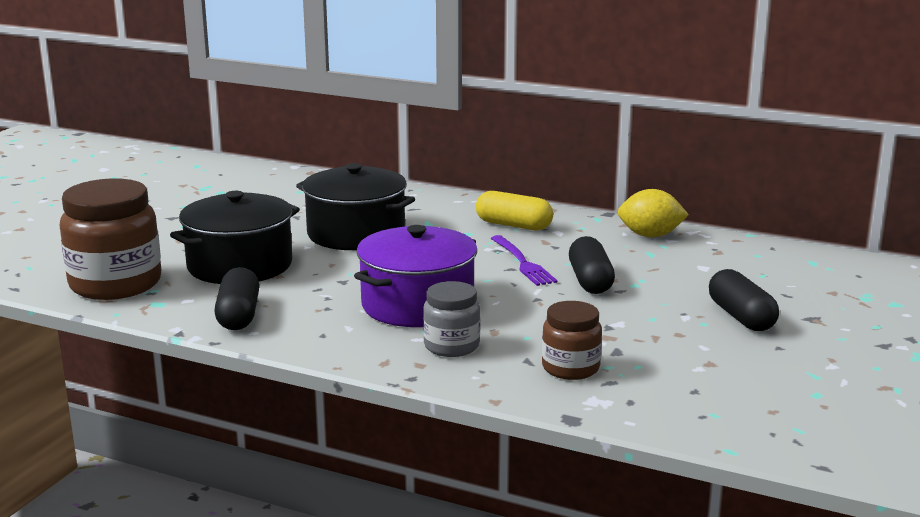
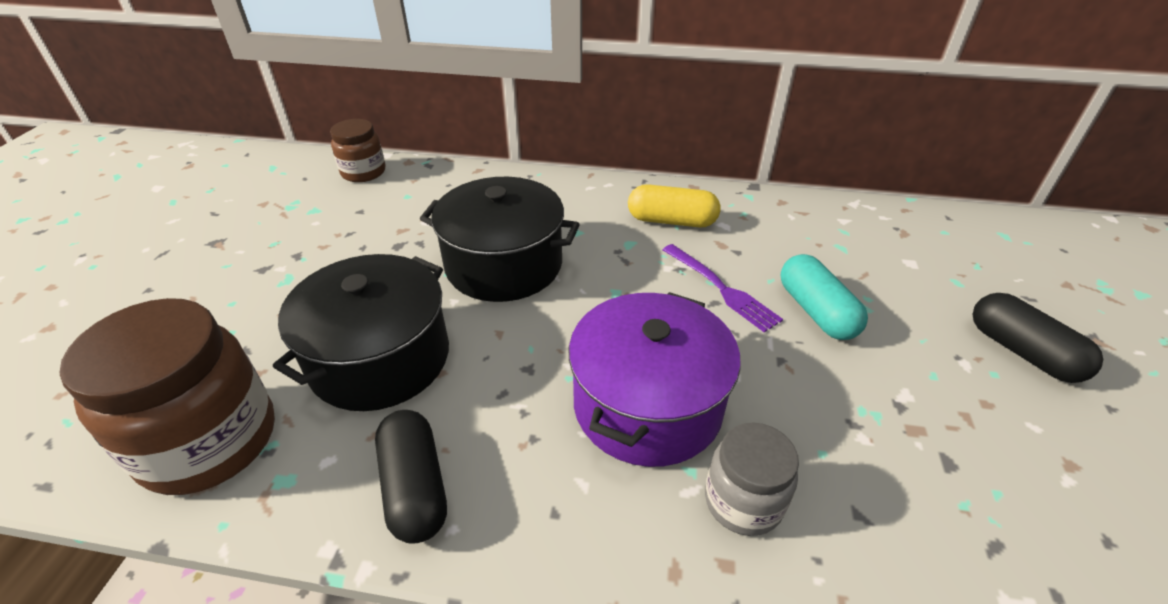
camera: 15 degrees left, 20 degrees up
(570, 368) = (925, 522): brown jar -> brown jar (363, 172)
(590, 281) = (816, 311): black capsule -> turquoise capsule
(650, 235) = (820, 216): yellow lemon -> none

